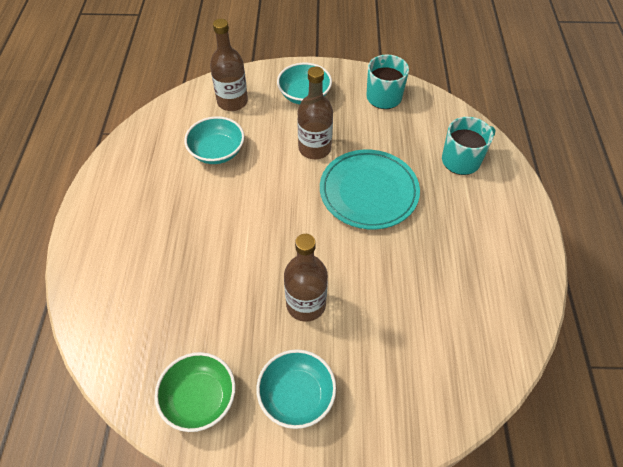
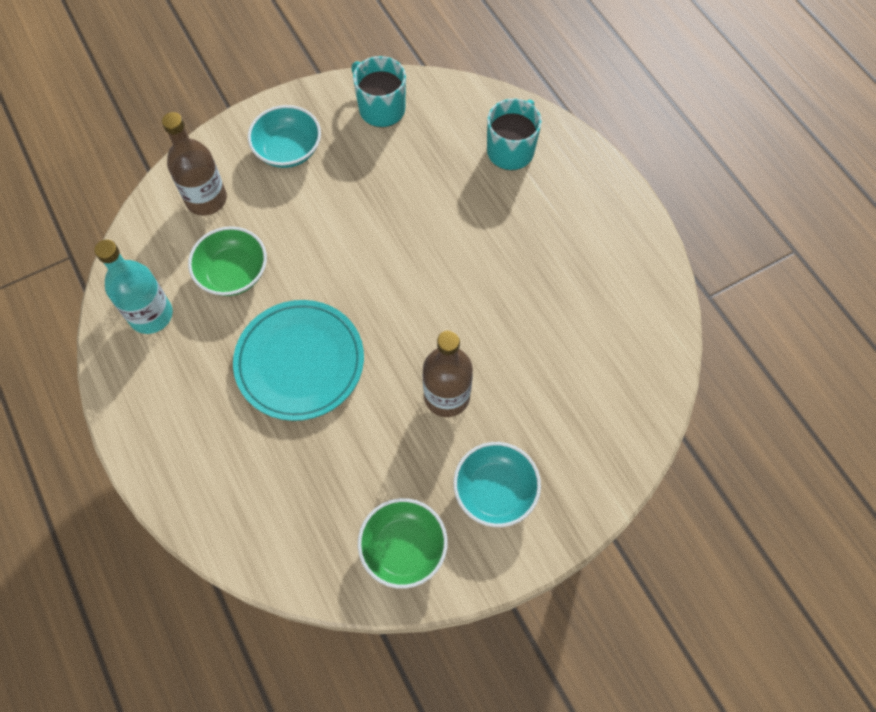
camera: 30 degrees left, 10 degrees up
(149, 153) = (151, 315): none -> turquoise bottle
(217, 152) = (233, 273): turquoise bowl -> green bowl
(314, 148) = (344, 213): brown bottle -> none
(368, 192) = (435, 237): turquoise plate -> turquoise plate (300, 362)

